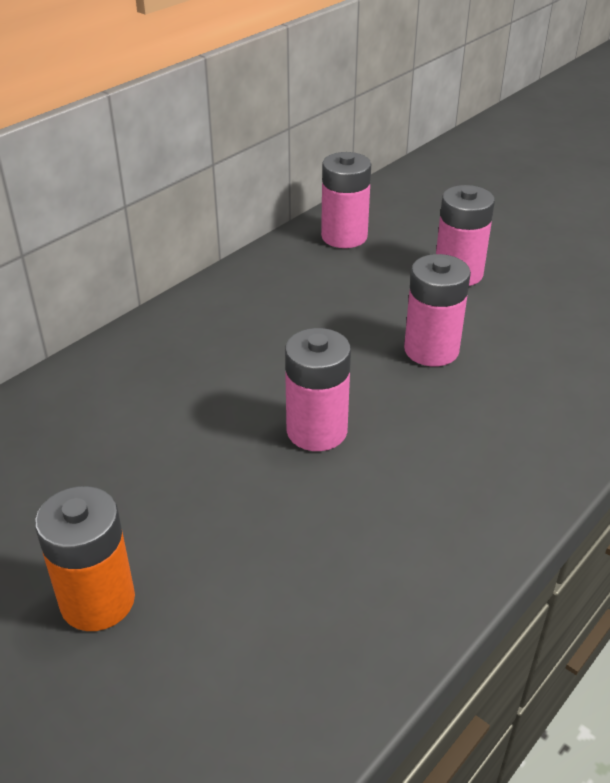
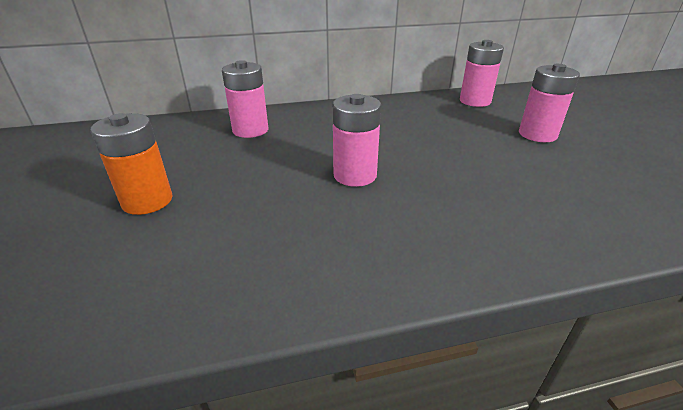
camera: 35 degrees right, 5 degrees down
(431, 350) = (476, 163): pink battery -> pink battery (250, 130)

